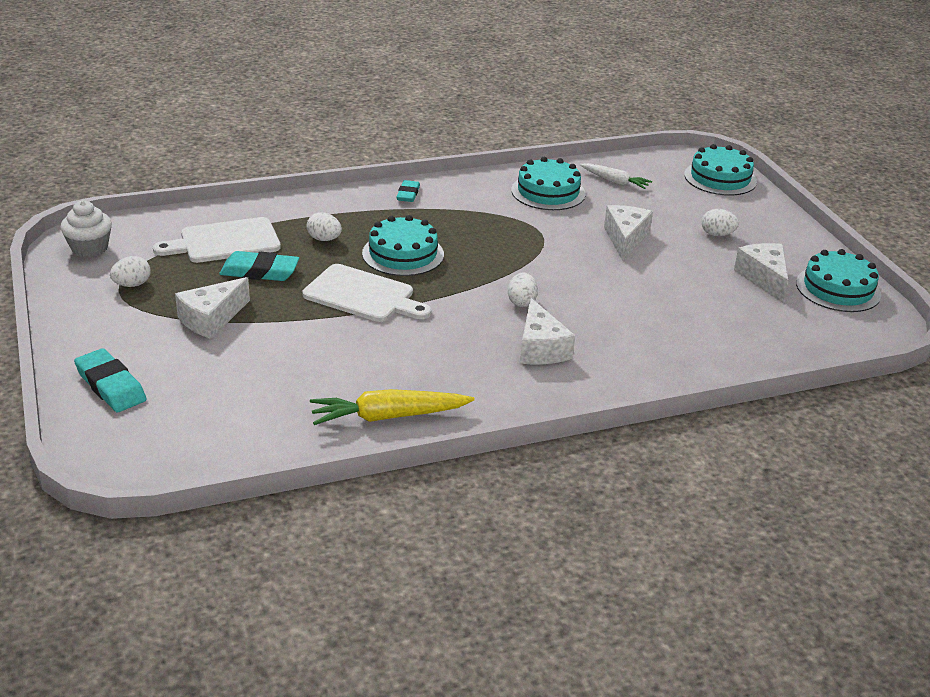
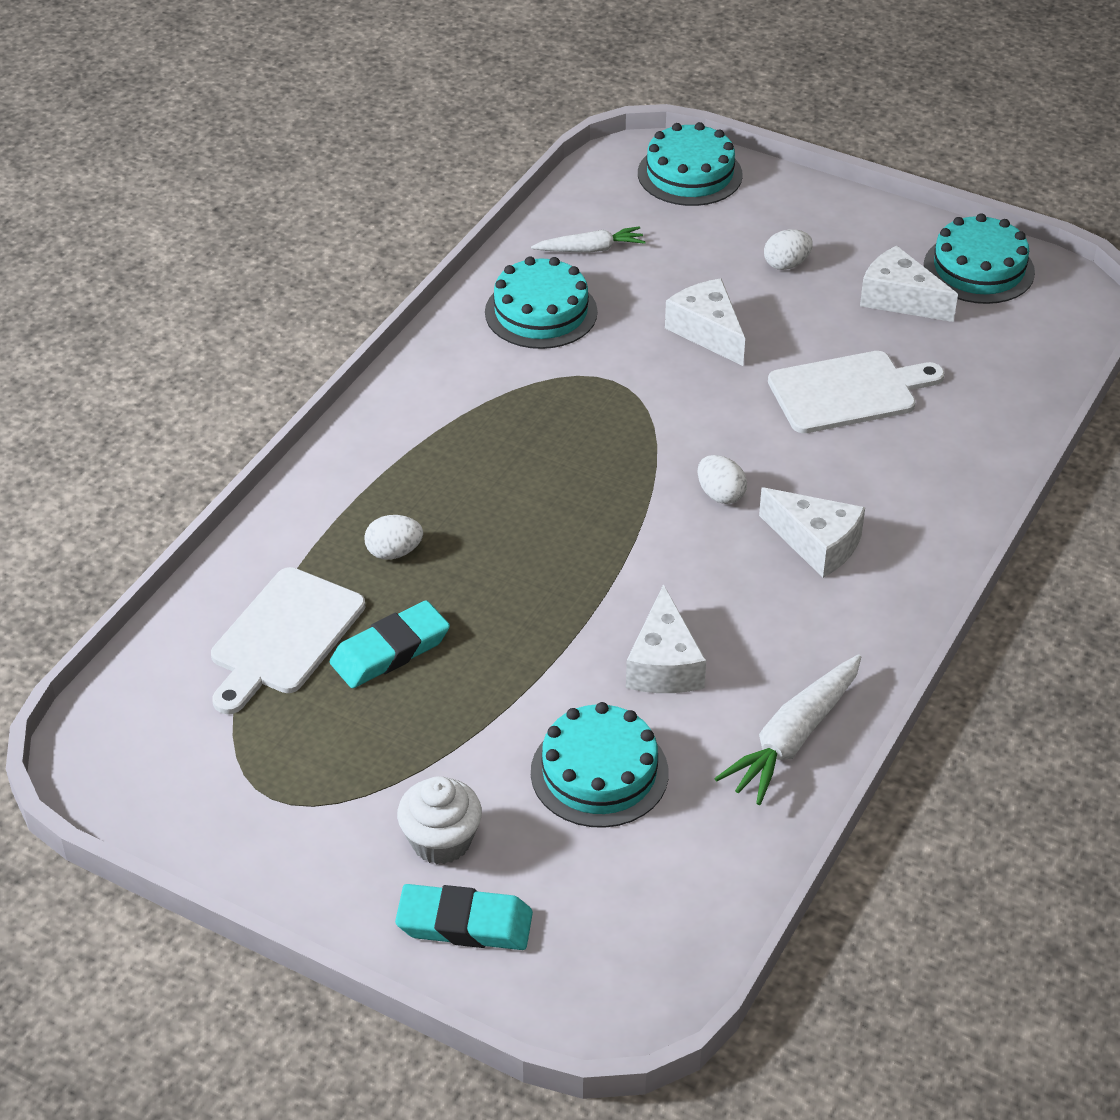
camera: 40 degrees left, 10 degrees up
(89, 248) = (132, 764): white cupcake -> white cupcake (441, 841)
(132, 285) = (271, 776): white egg -> none
(211, 319) = (436, 755): white cheese -> white cheese (663, 664)
(363, 295) = (550, 602): white cutting board -> white cutting board (848, 392)
(388, 416) = (793, 738): yellow carrot -> white carrot
(403, 254) = (511, 513): turquoise cake -> turquoise cake (599, 772)
(408, 194) = (391, 418): turquoise eraser -> none

